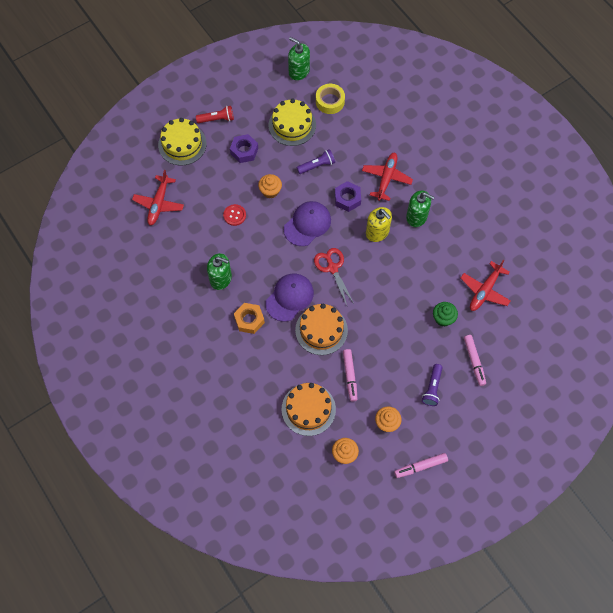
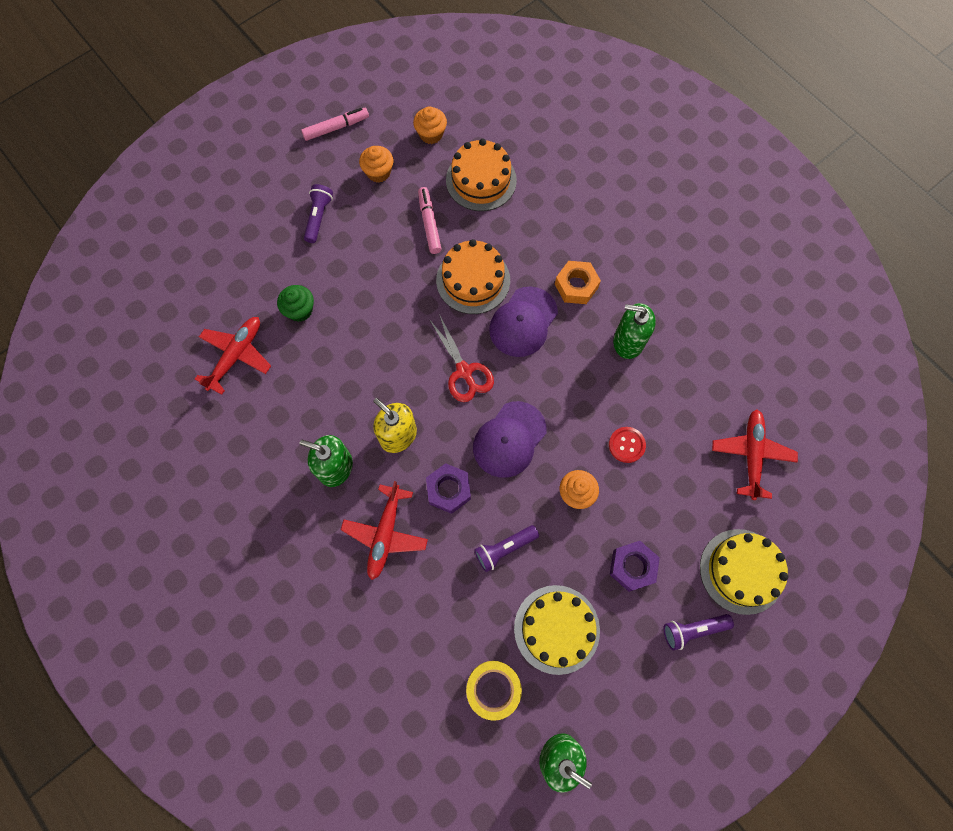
camera: 175 degrees right, 5 degrees up
(217, 119) = (692, 629): red flashlight -> purple flashlight
(474, 361) = (260, 255): pink marker -> none

